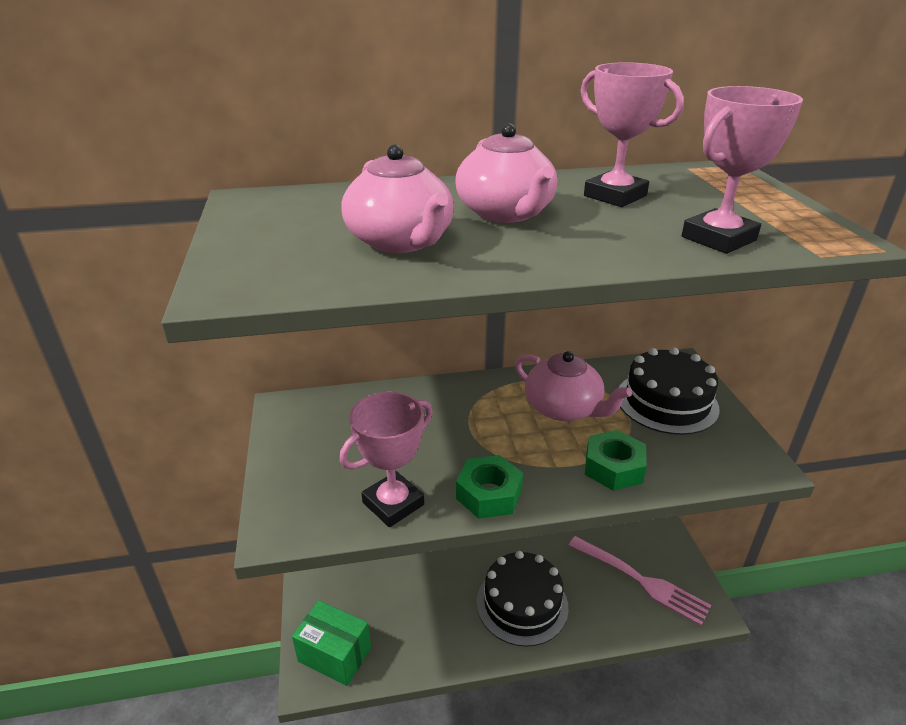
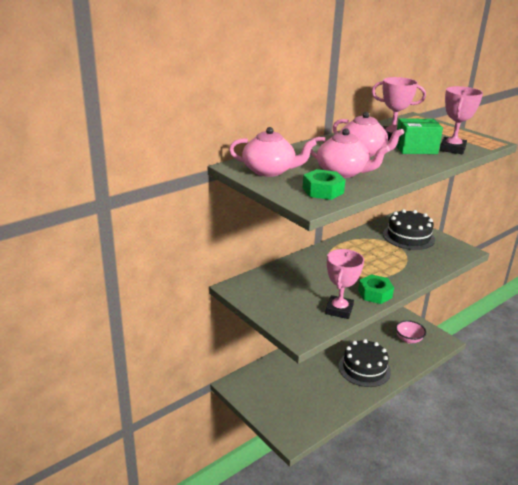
camera: 30 degrees left, 5 degrees down
(334, 654) = (294, 425): green box -> green box (416, 149)
(564, 408) = (369, 251): pink teapot -> pink teapot (269, 171)
(613, 467) = (413, 268): green nut -> green nut (323, 191)
(641, 581) = (408, 339): pink fork -> pink bowl

